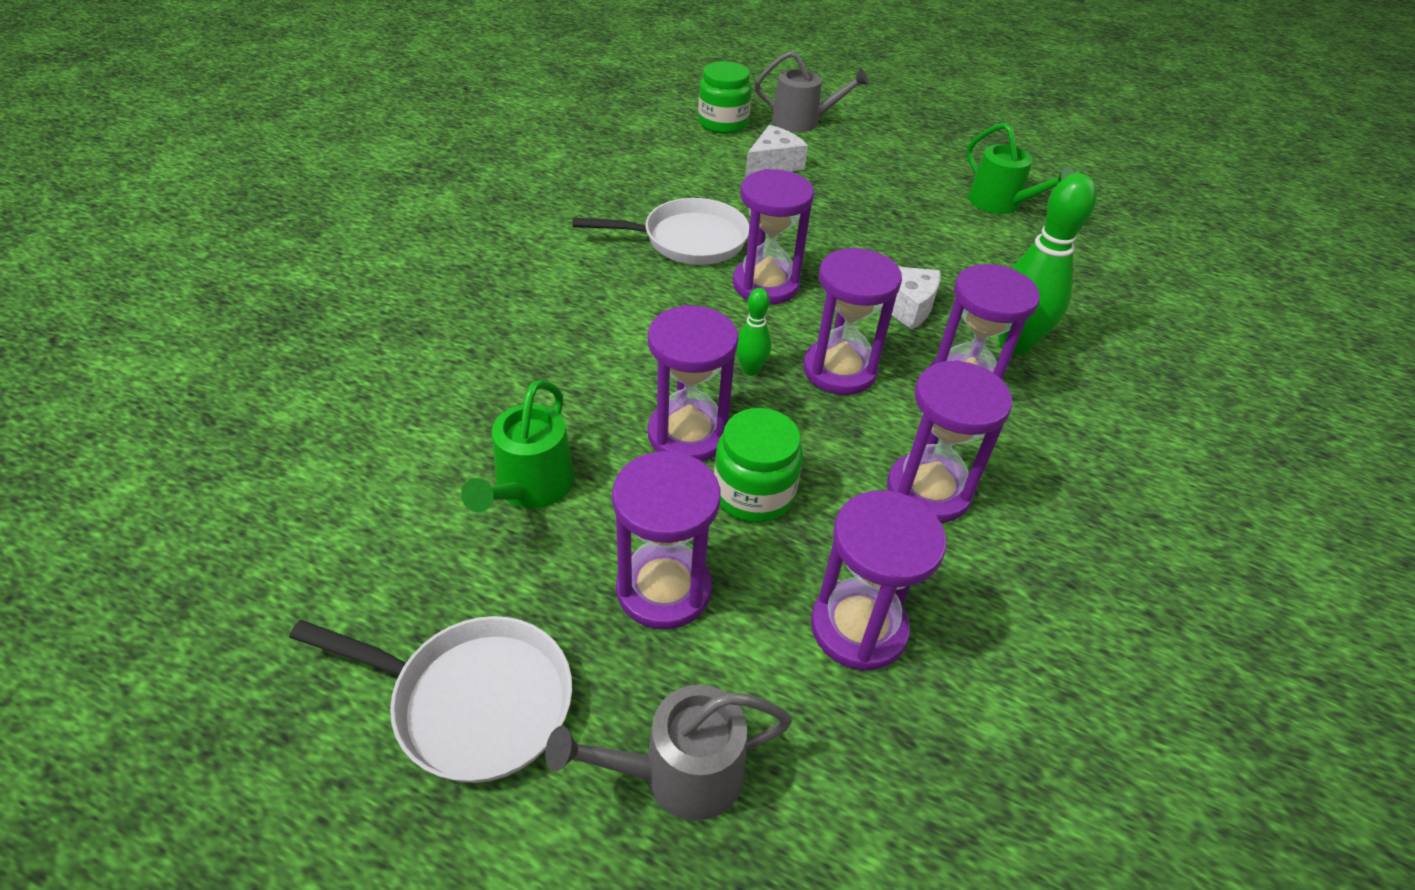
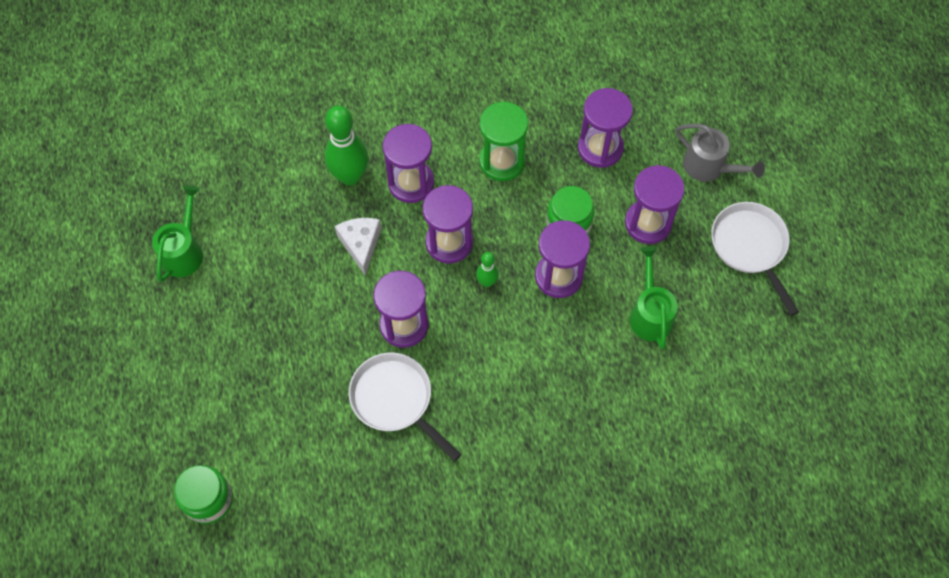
camera: 125 degrees left, 20 degrees up
(530, 487) = (650, 314): green watering can -> green watering can turned 75 degrees counterclockwise
(773, 164) = (246, 419): white cheese -> none
(802, 121) = (156, 446): grey watering can -> none
(928, 491) = (502, 161): purple hourglass -> green hourglass

